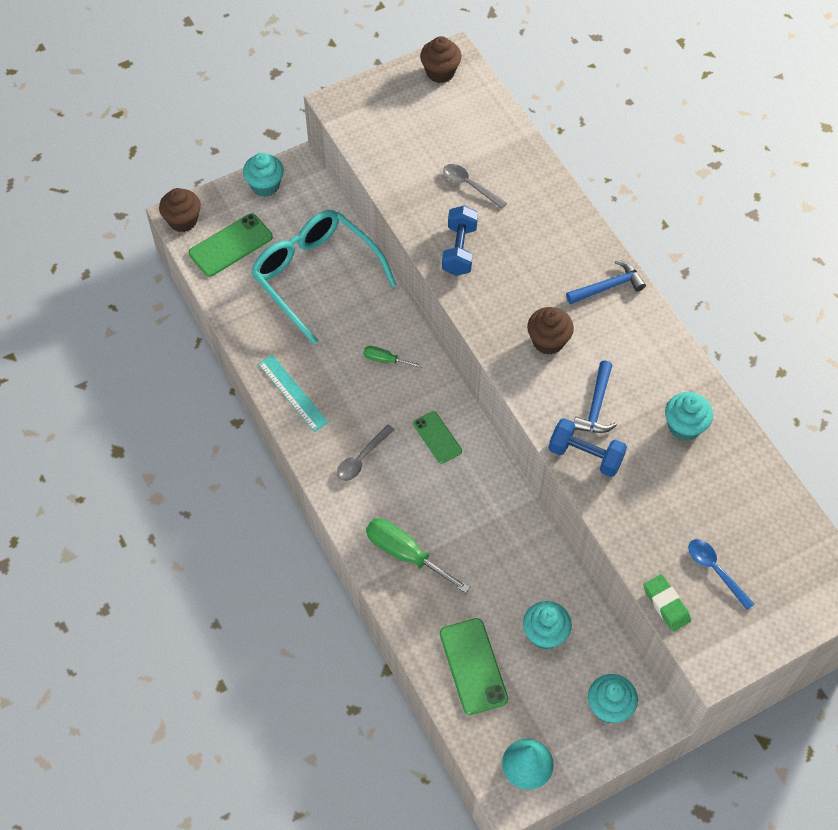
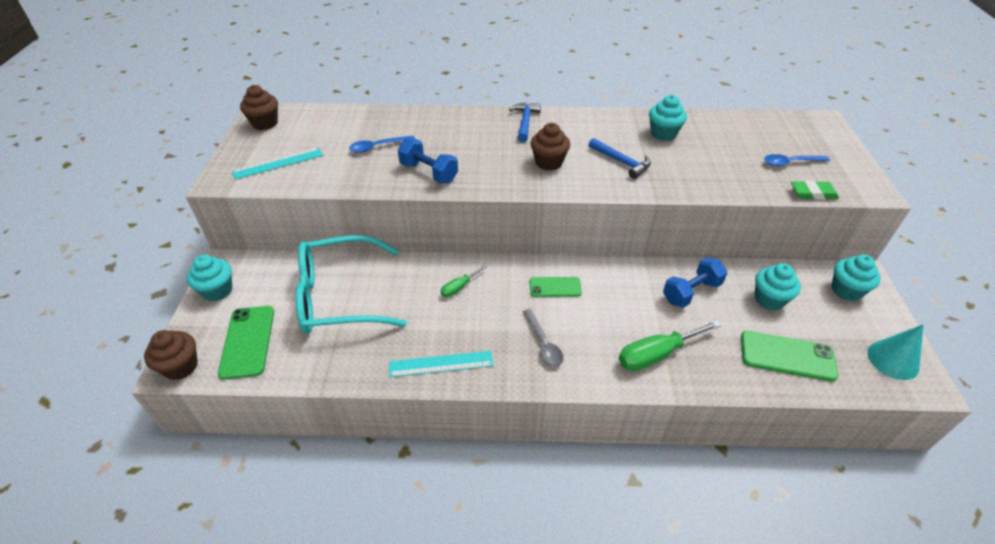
camera: 60 degrees left, 15 degrees down
(390, 127) = (278, 163): none -> turquoise ruler
(469, 185) = (377, 147): grey spoon -> blue spoon
(585, 456) = (662, 182): blue dumbbell -> blue dumbbell (691, 292)

